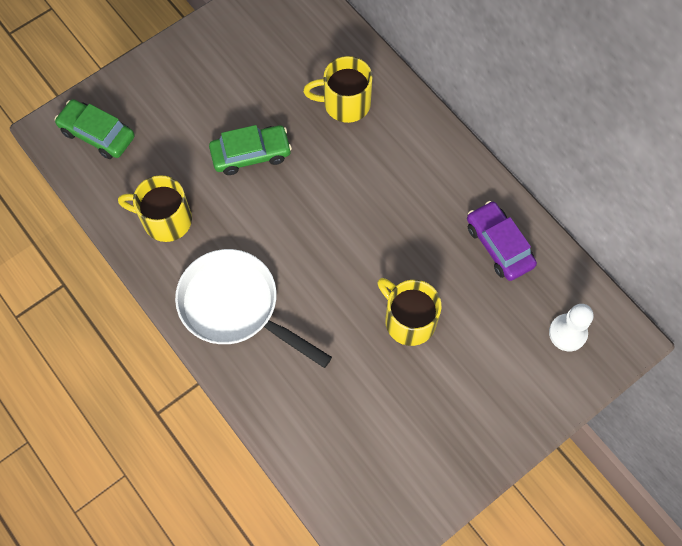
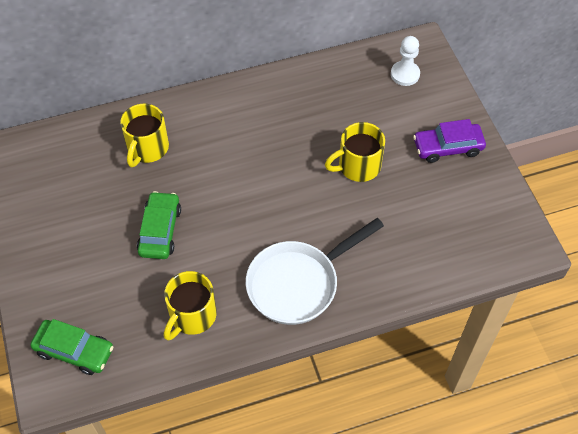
camera: 70 degrees left, 10 degrees down
(97, 134) = (74, 351): green car -> green car turned 120 degrees counterclockwise
(499, 245) = (320, 90): purple car -> purple car (447, 147)

